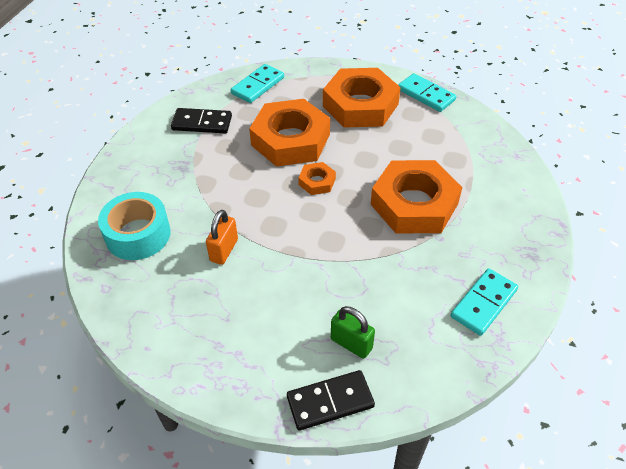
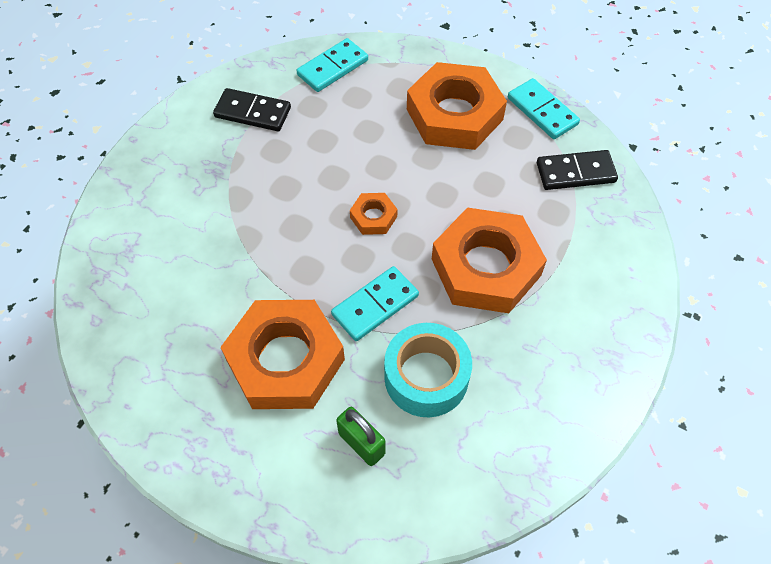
camera: 10 degrees right, 10 degrees up
(138, 234) = (146, 256): turquoise tape -> turquoise tape (426, 377)
(224, 250) = (241, 293): orange padlock -> none
(290, 140) = (355, 152): orange nut -> orange nut (285, 360)
(330, 402) = (319, 513): black domino -> black domino (575, 173)
(483, 303) = (535, 418): turquoise domino -> turquoise domino (375, 305)

